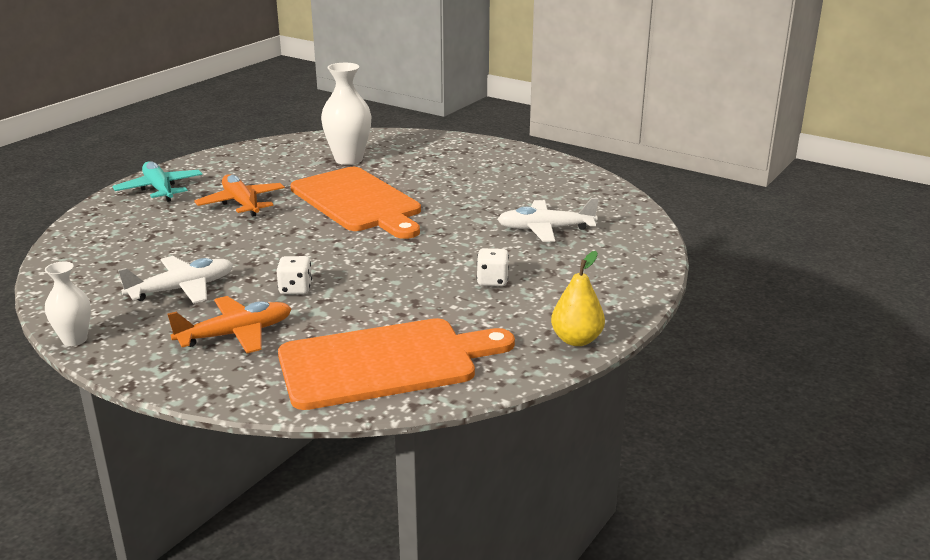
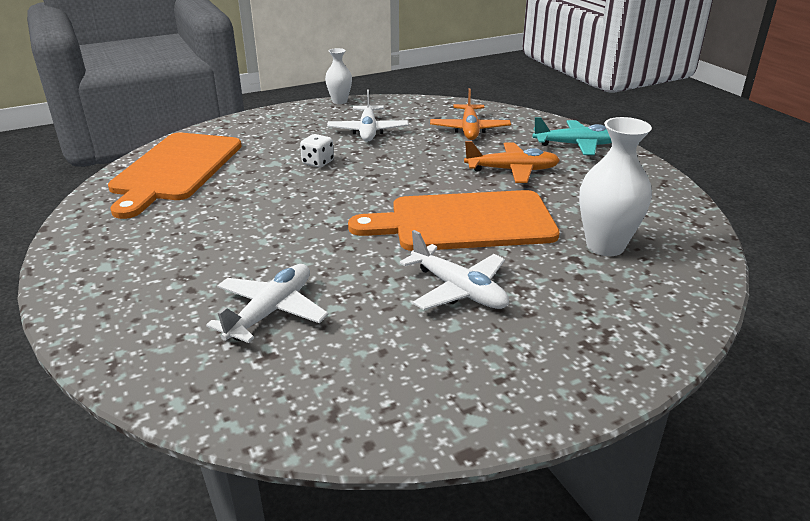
camera: 120 degrees right, 5 degrees up
(236, 334) = (282, 136): orange plane -> orange plane (469, 130)
(451, 186) = (458, 290): none -> white plane
(492, 281) = (214, 240): white dice -> none
(576, 340) = (73, 244): yellow pear -> none

